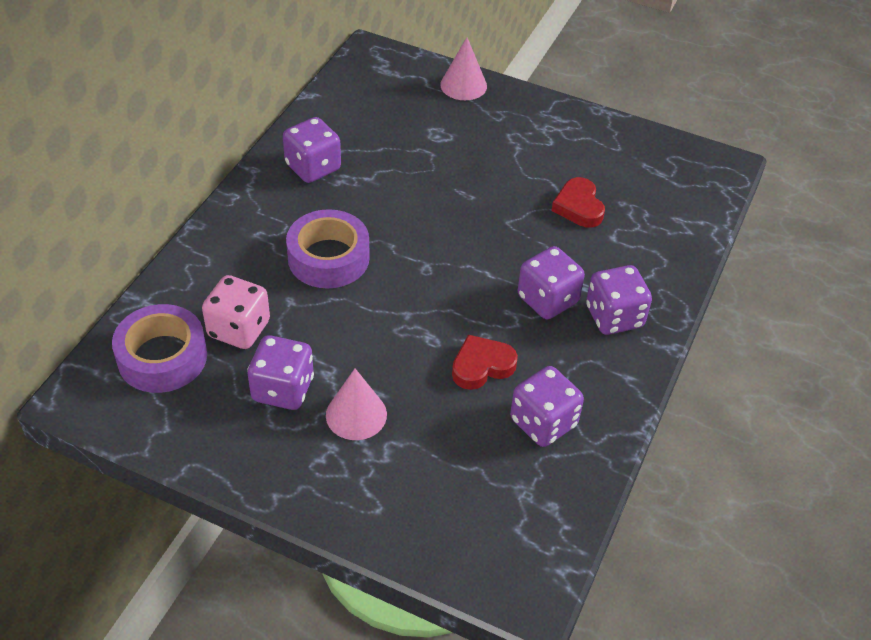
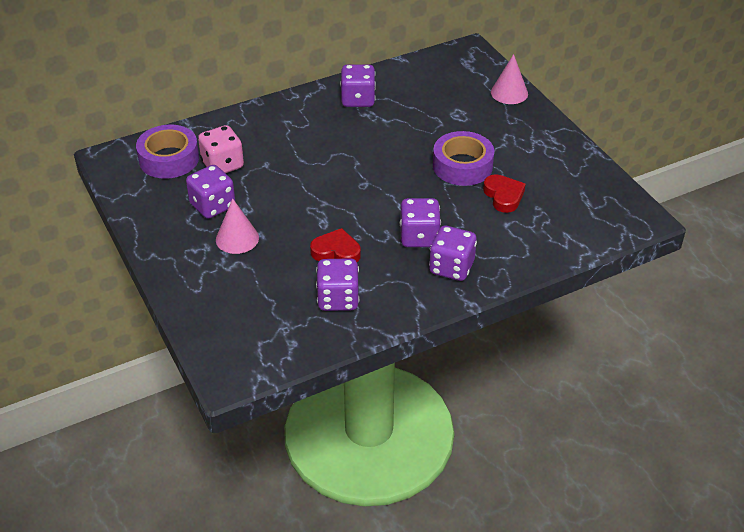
camera: 40 degrees right, 5 degrees down
(328, 258) = (312, 152): purple tape -> purple tape (462, 166)
(578, 207) = (503, 196): red heart -> red heart turned 135 degrees clockwise

